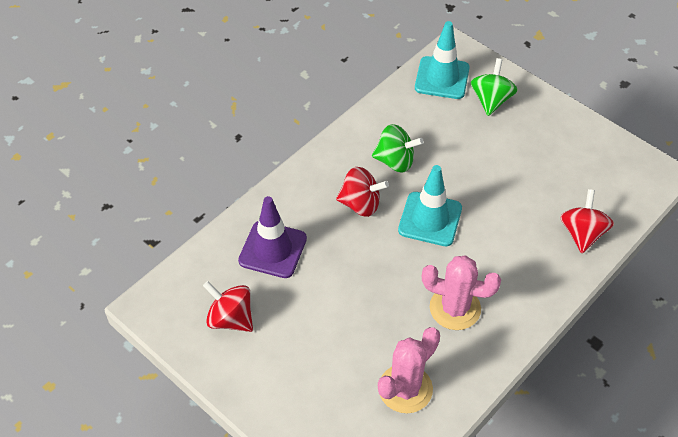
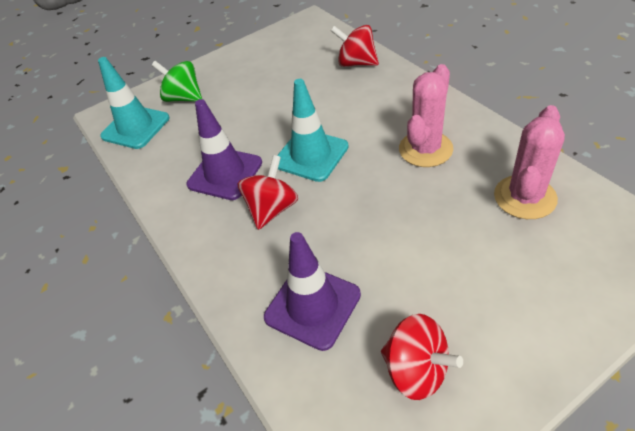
camera: 70 degrees left, 5 degrees down
(231, 318) = (416, 370): red spinning top -> red spinning top turned 105 degrees counterclockwise
(395, 161) = (225, 173): green spinning top -> purple traffic cone
(405, 389) = (525, 197): pink cactus -> pink cactus turned 60 degrees clockwise

